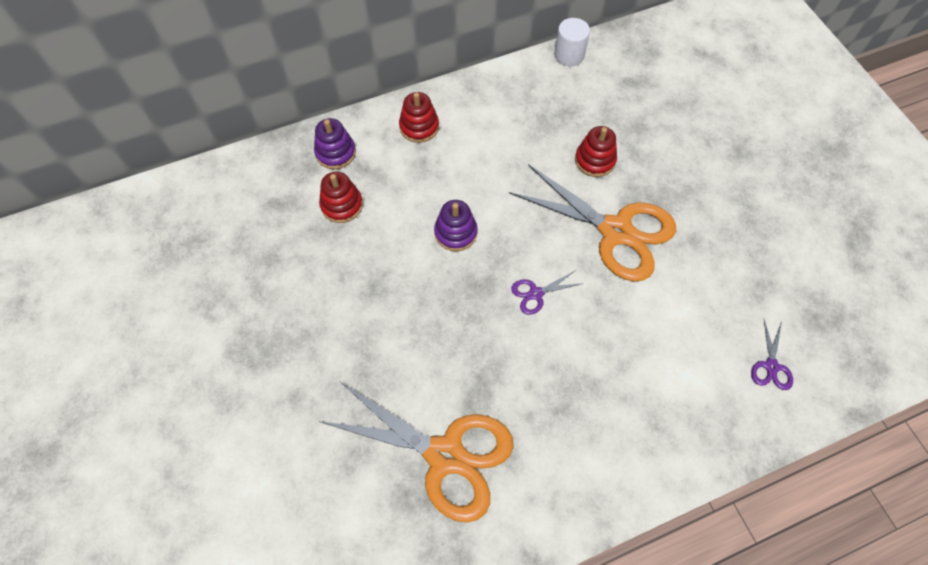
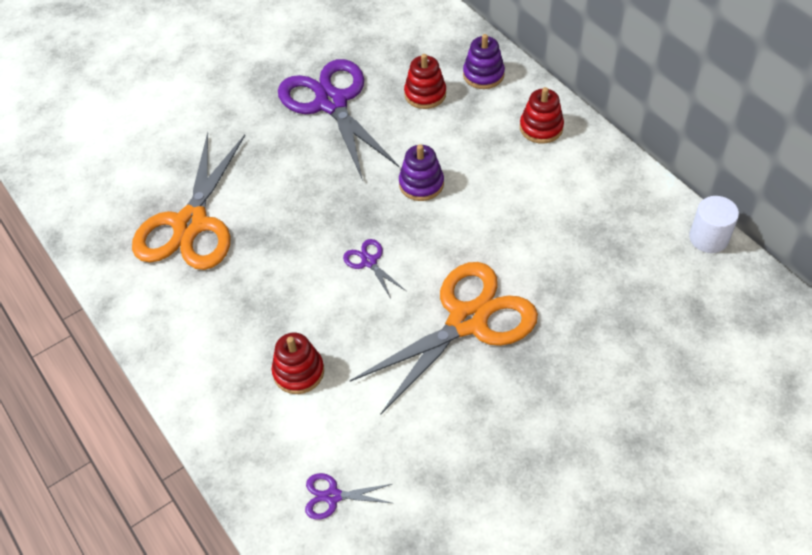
camera: 80 degrees right, 10 degrees down
(320, 290) = (331, 103): none -> purple scissors
(595, 160) = (558, 287): red stacking toy -> red stacking toy (298, 372)
(615, 231) = (467, 321): orange scissors -> orange scissors turned 150 degrees counterclockwise

